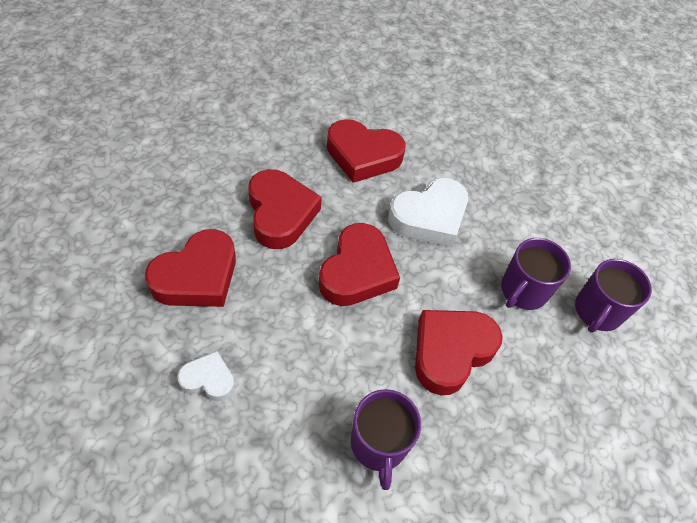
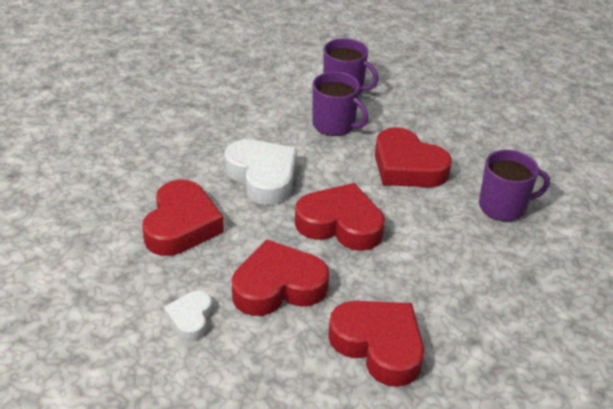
camera: 90 degrees left, 15 degrees down
(208, 379) = (490, 318): white heart -> white heart (190, 318)

